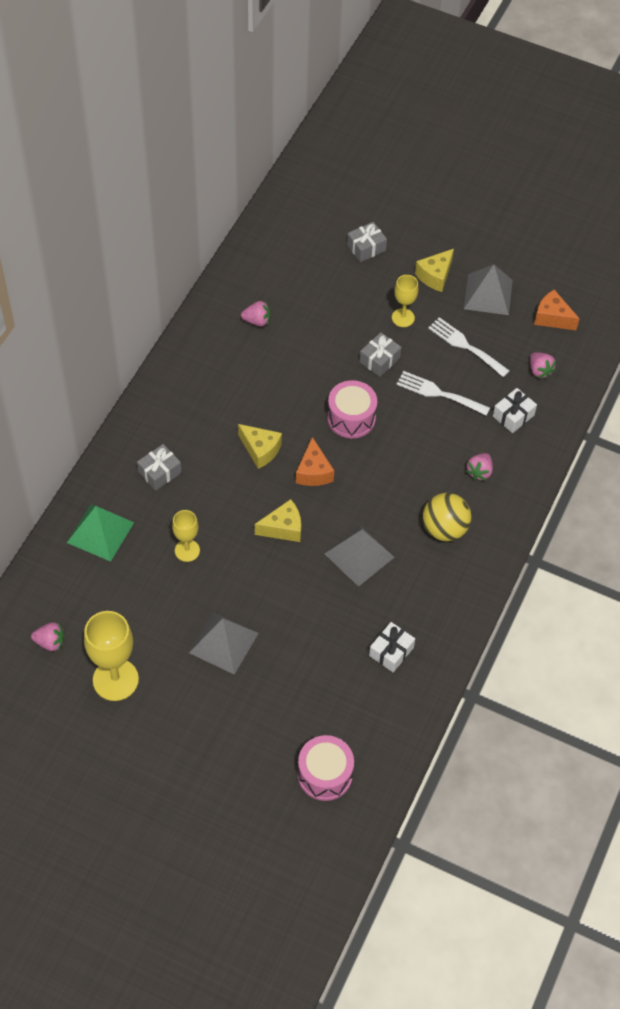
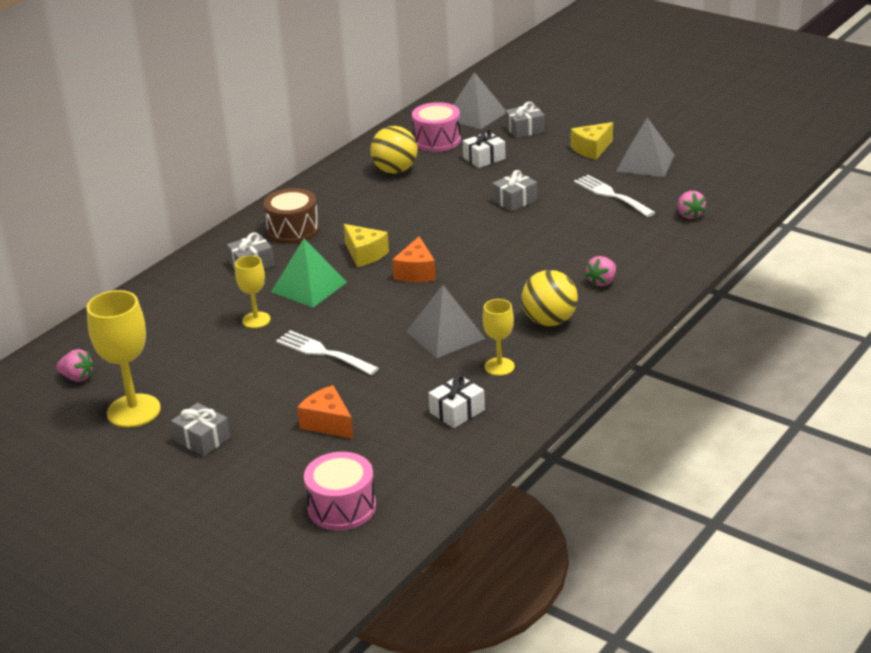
camera: 15 degrees right, 25 degrees down
(100, 532) = (170, 302): green pyramid -> green pyramid (309, 287)
(184, 419) = (293, 230): none -> brown drum
(186, 708) = (202, 439): none -> grey gift
(224, 642) = (267, 391): grey pyramid -> grey pyramid (476, 115)
(257, 321) = (395, 170): pink strawberry -> yellow ball
(283, 528) = (368, 310): yellow cheese -> none
(351, 418) = (471, 237): pink drum -> pink drum (437, 140)
(403, 318) = (549, 174): yellow goblet -> yellow goblet (499, 366)
(438, 393) = (572, 225): white fork -> white fork (323, 352)
(513, 416) = (651, 244): white gift -> white gift (484, 158)
(552, 318) = (712, 180): orange cheese -> orange cheese (328, 423)

